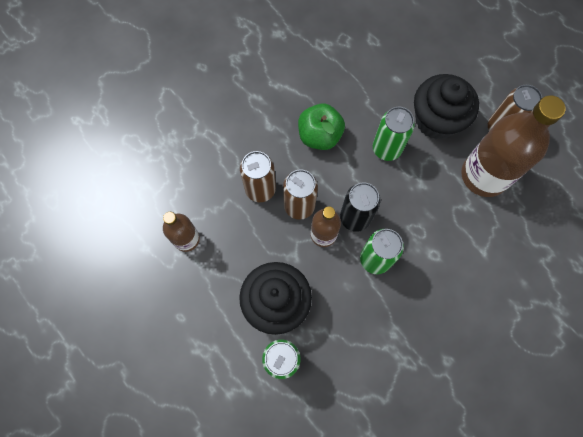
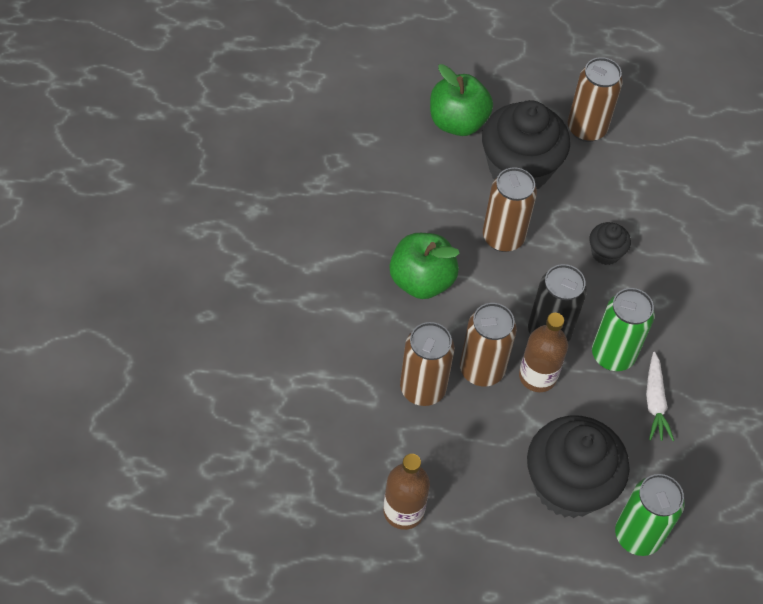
camera: 50 degrees left, 15 degrees down
(369, 303) = (655, 402): none -> white carrot
(386, 149) = (503, 237): green can -> brown can
(431, 69) = (457, 122): none -> green apple
(433, 203) = (605, 253): none -> black cupcake
(484, 175) = (620, 186): brown bottle -> none

